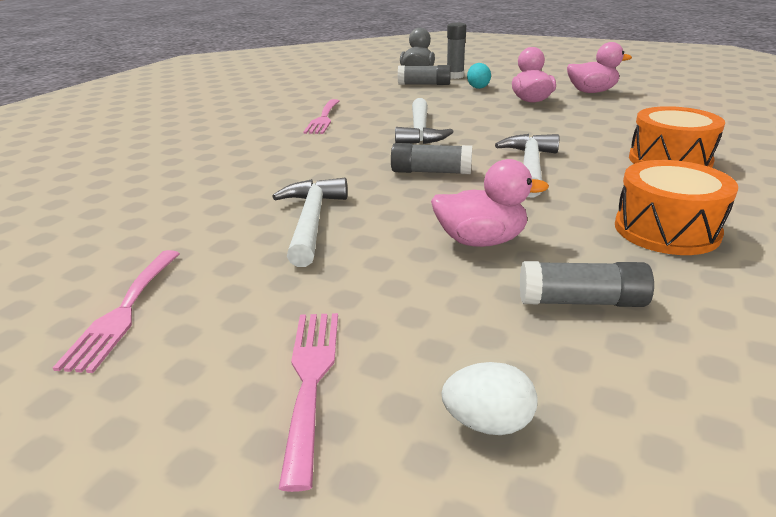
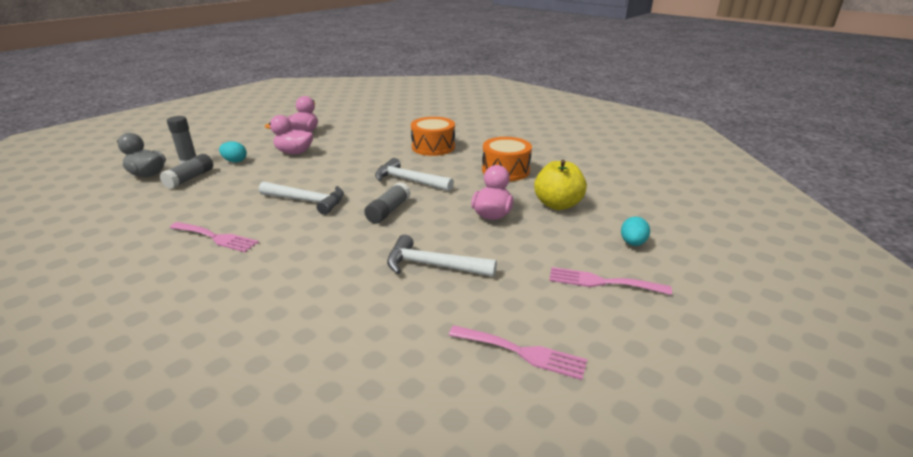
camera: 75 degrees left, 0 degrees up
(487, 423) = (632, 243): white egg -> turquoise egg
(581, 301) = (557, 205): grey glue stick -> yellow apple

